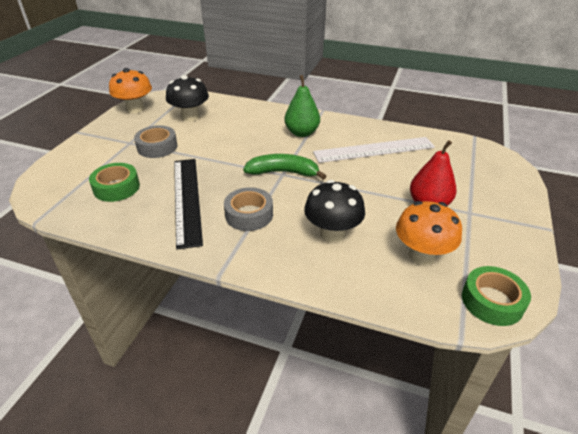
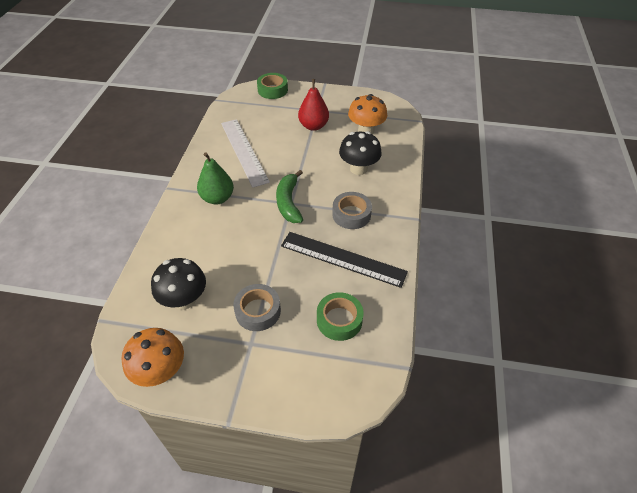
camera: 100 degrees left, 10 degrees up
(186, 199) = (342, 259): black ruler -> black ruler turned 45 degrees clockwise
(492, 301) = (392, 109): green tape -> green tape (272, 90)

